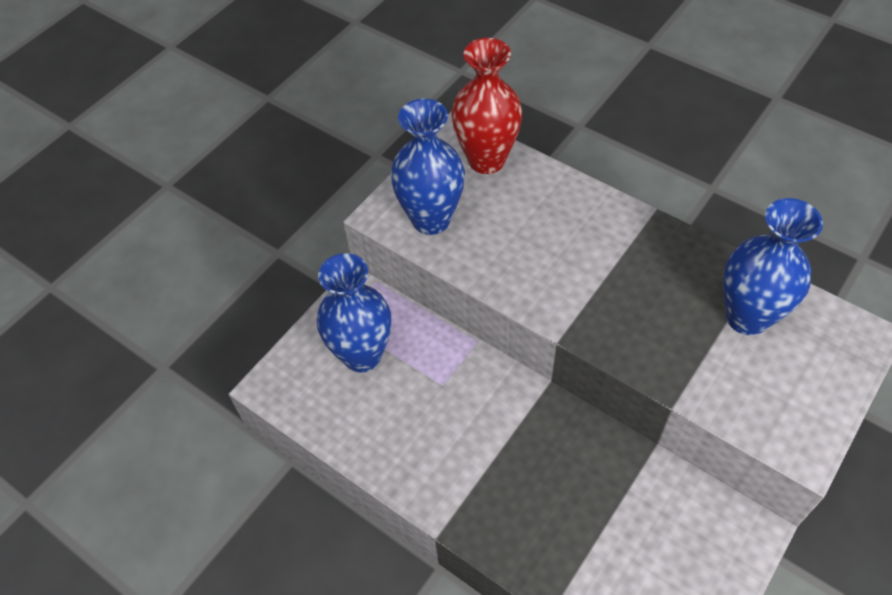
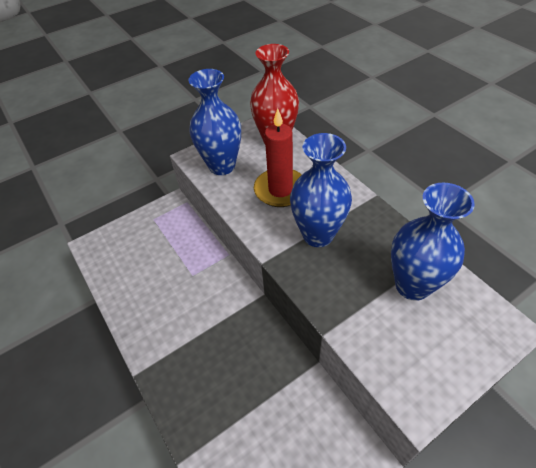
camera: 20 degrees right, 5 degrees down
(362, 355) = (154, 242): blue vase -> blue vase (318, 235)
(530, 234) = (280, 190): none -> red candle

